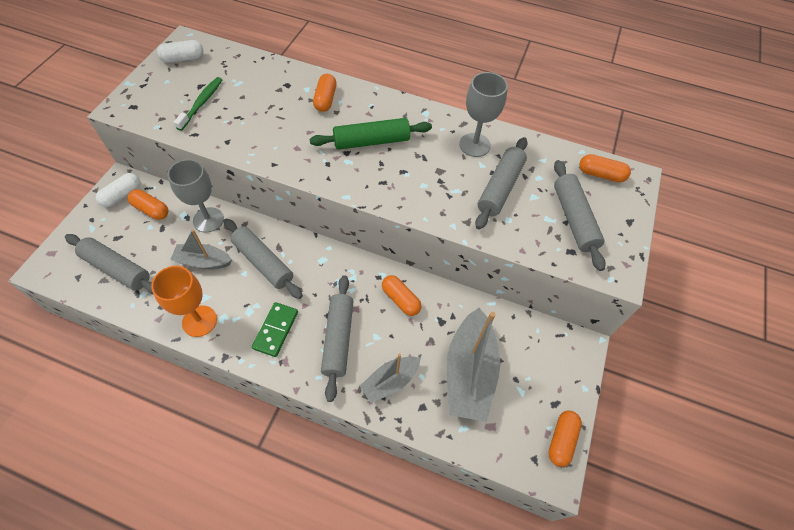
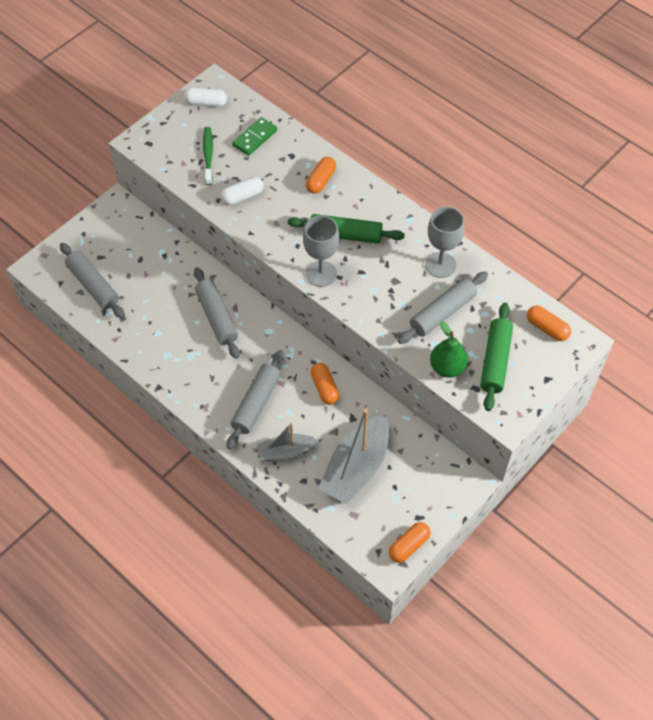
camera: 25 degrees right, 0 degrees up
(122, 195) = (115, 218): white capsule -> white capsule (242, 196)
(151, 210) = (136, 239): orange capsule -> none
(199, 321) = (147, 351): orange goblet -> none
(201, 103) = (208, 155): green toothbrush -> green toothbrush turned 45 degrees counterclockwise
(203, 261) = (166, 300): grey boat -> none
(208, 220) = (182, 263): grey goblet -> grey goblet (321, 274)
(276, 330) = (207, 379): green domino -> green domino (255, 138)
(533, 239) = (447, 367): none -> green pear
(574, 219) = (495, 361): grey rolling pin -> green rolling pin

